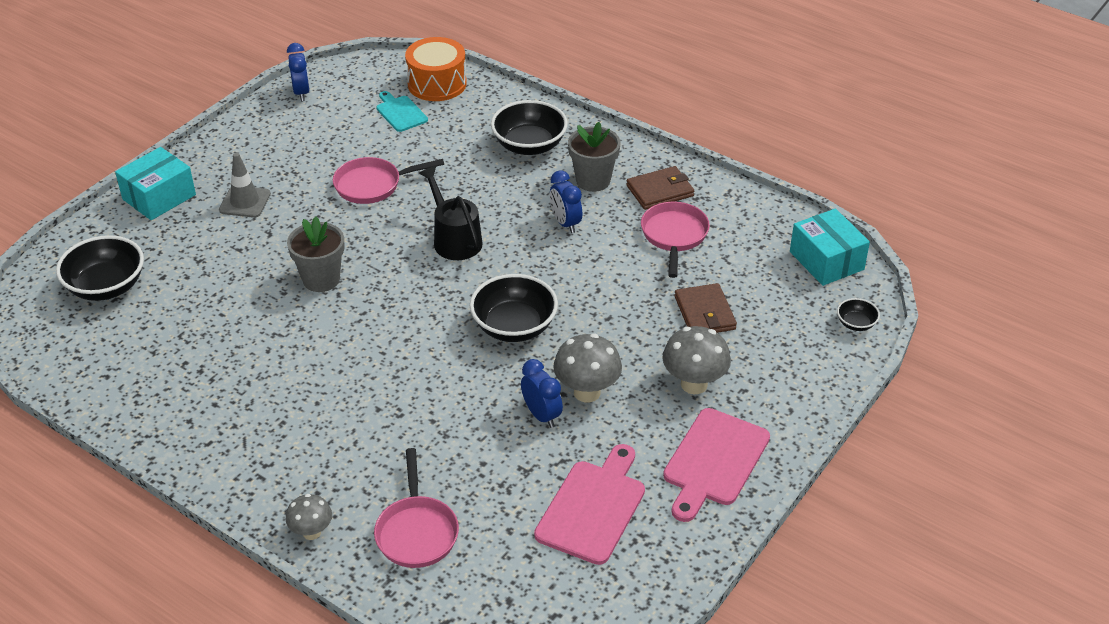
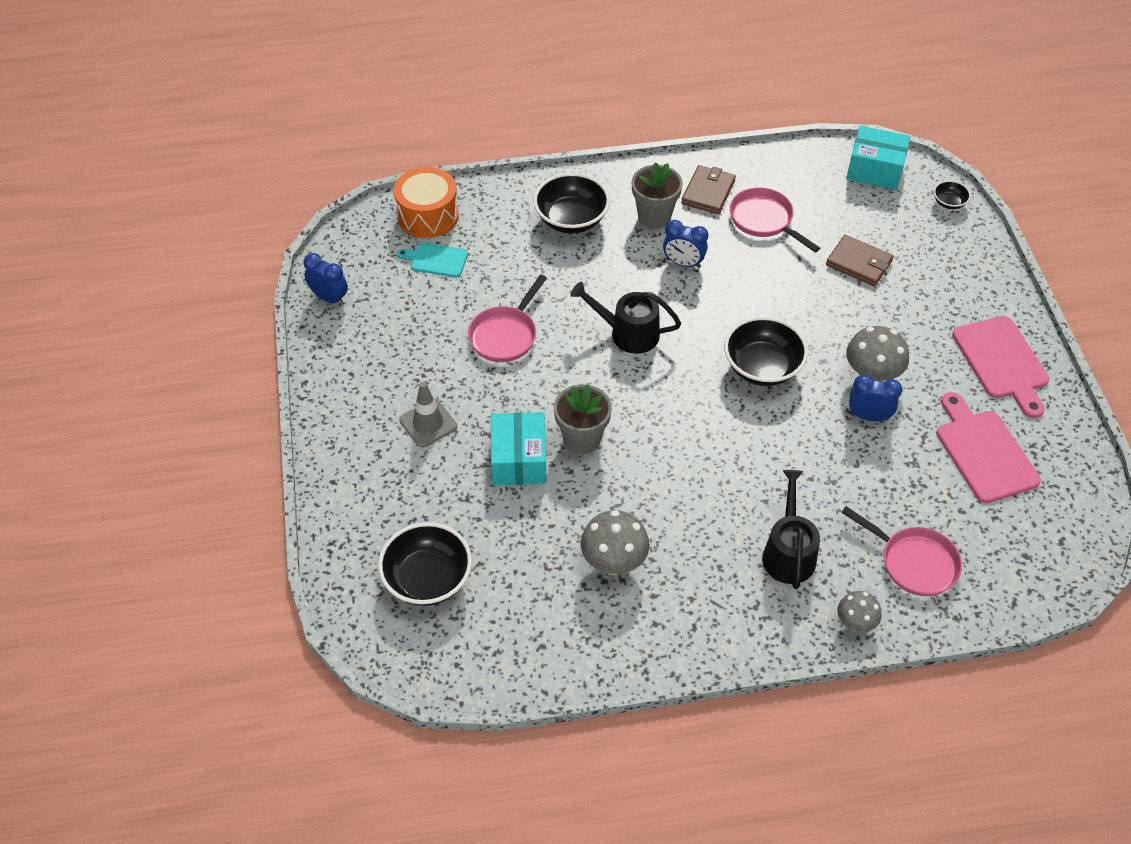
camera: 45 degrees left, 10 degrees up
(159, 197) = (350, 473): turquoise box -> turquoise box (519, 459)
(341, 452) = (788, 552): none -> black watering can
(694, 384) = (921, 319): grey mushroom -> grey mushroom (613, 563)

